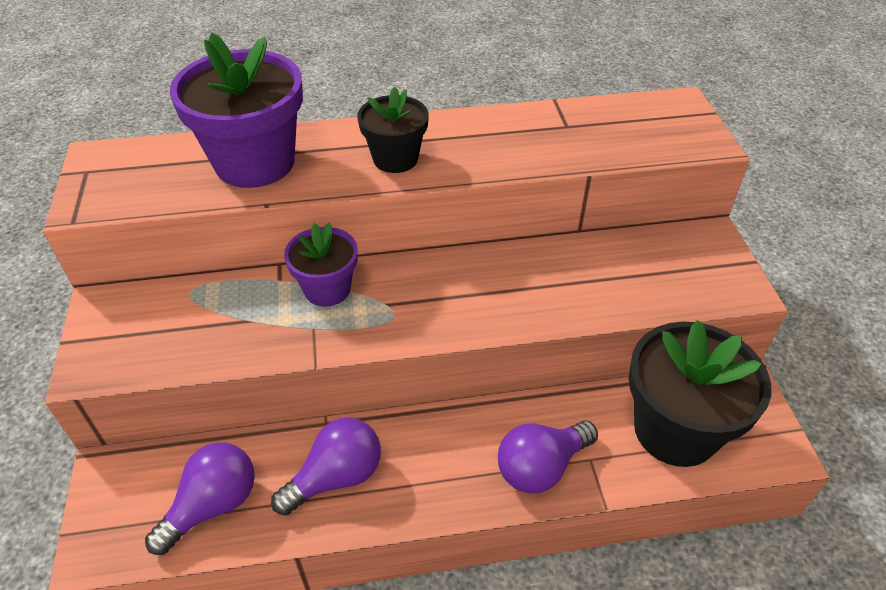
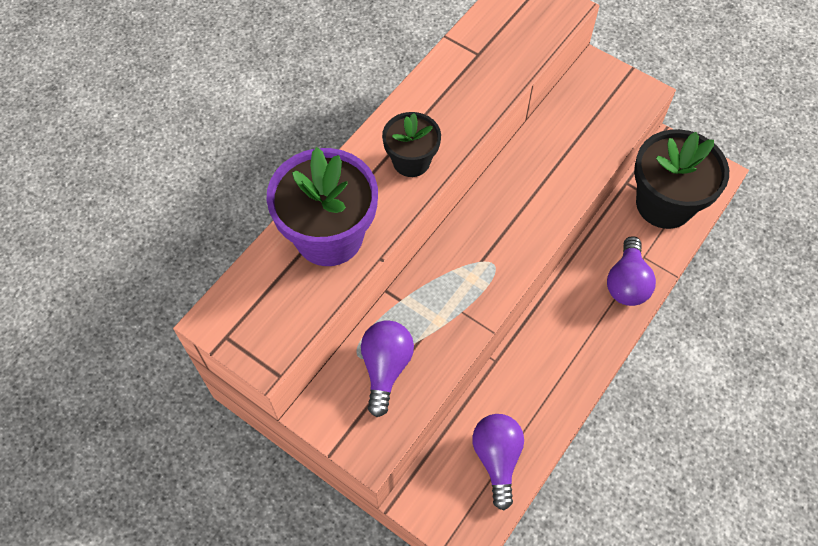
camera: 45 degrees left, 15 degrees up
(327, 289) = (436, 281): purple flower pot -> none
(336, 477) = (538, 383): purple light bulb -> purple light bulb (385, 368)

